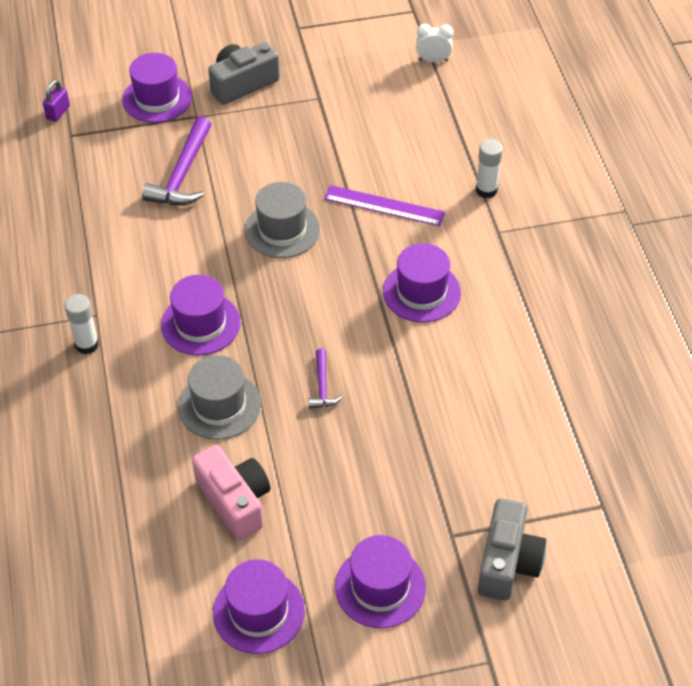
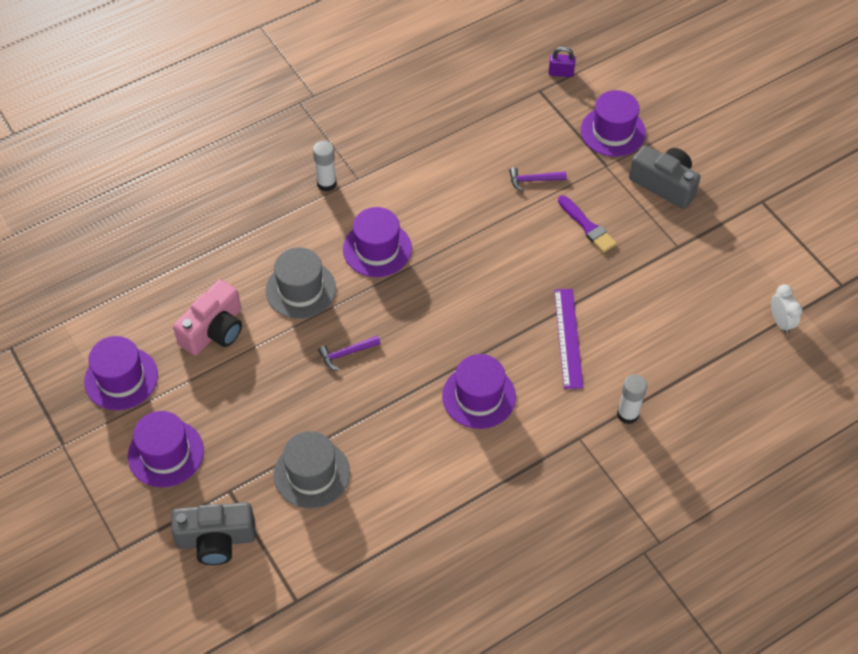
camera: 70 degrees right, 5 degrees up
(182, 174) = (533, 180): purple hammer -> purple hammer, size x0.53
(262, 152) = (587, 226): none -> purple brush
(282, 230) = (504, 271): grey hat -> grey hat (311, 474)

